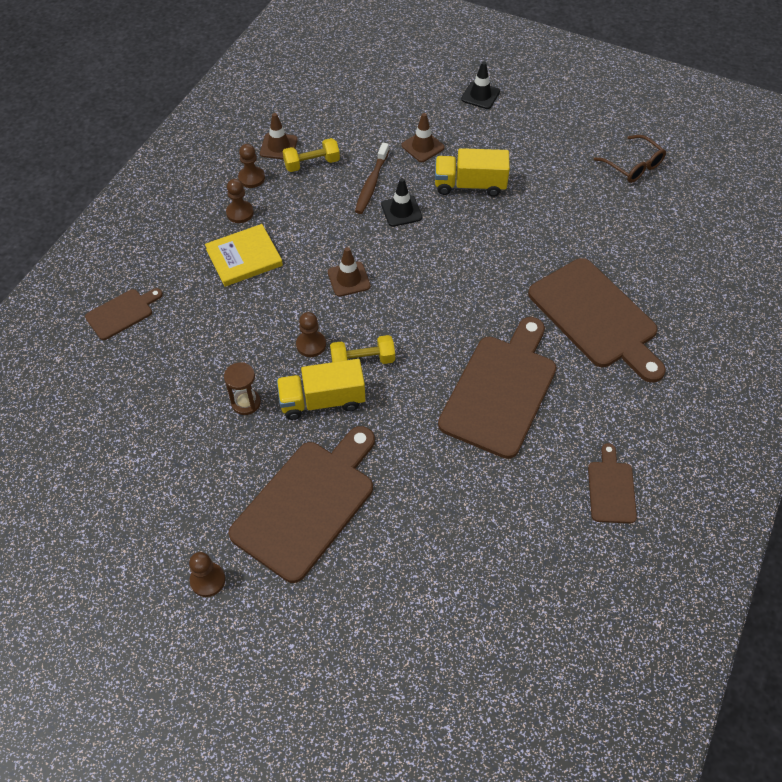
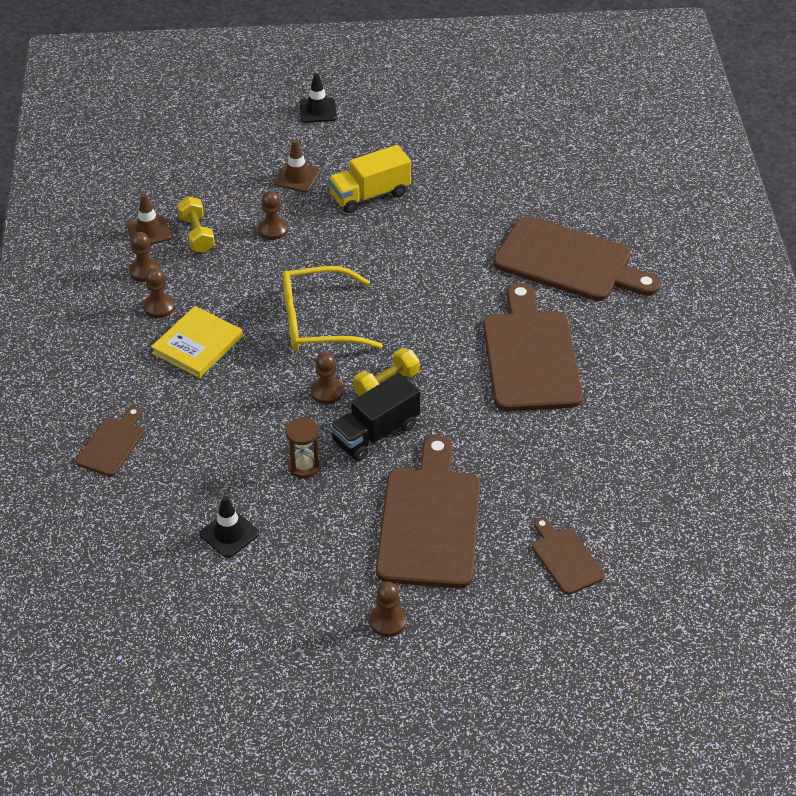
camera: 30 degrees left, 10 degrees down
(312, 163) = (197, 234): yellow dumbbell -> yellow dumbbell turned 60 degrees counterclockwise
(322, 400) = (375, 433): yellow truck -> black truck
(349, 279) = (318, 322): brown traffic cone -> yellow glasses
(371, 184) = (273, 230): brown toothbrush -> brown pawn
(401, 211) = (321, 243): black traffic cone -> black traffic cone (229, 534)
(611, 488) = (679, 391): brown cutting board -> brown cutting board (565, 558)
(633, 166) = (509, 121): brown glasses -> none

